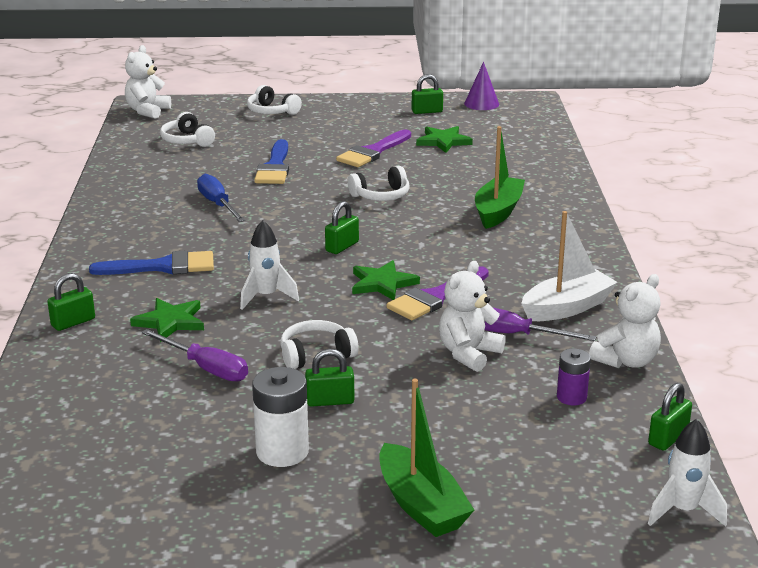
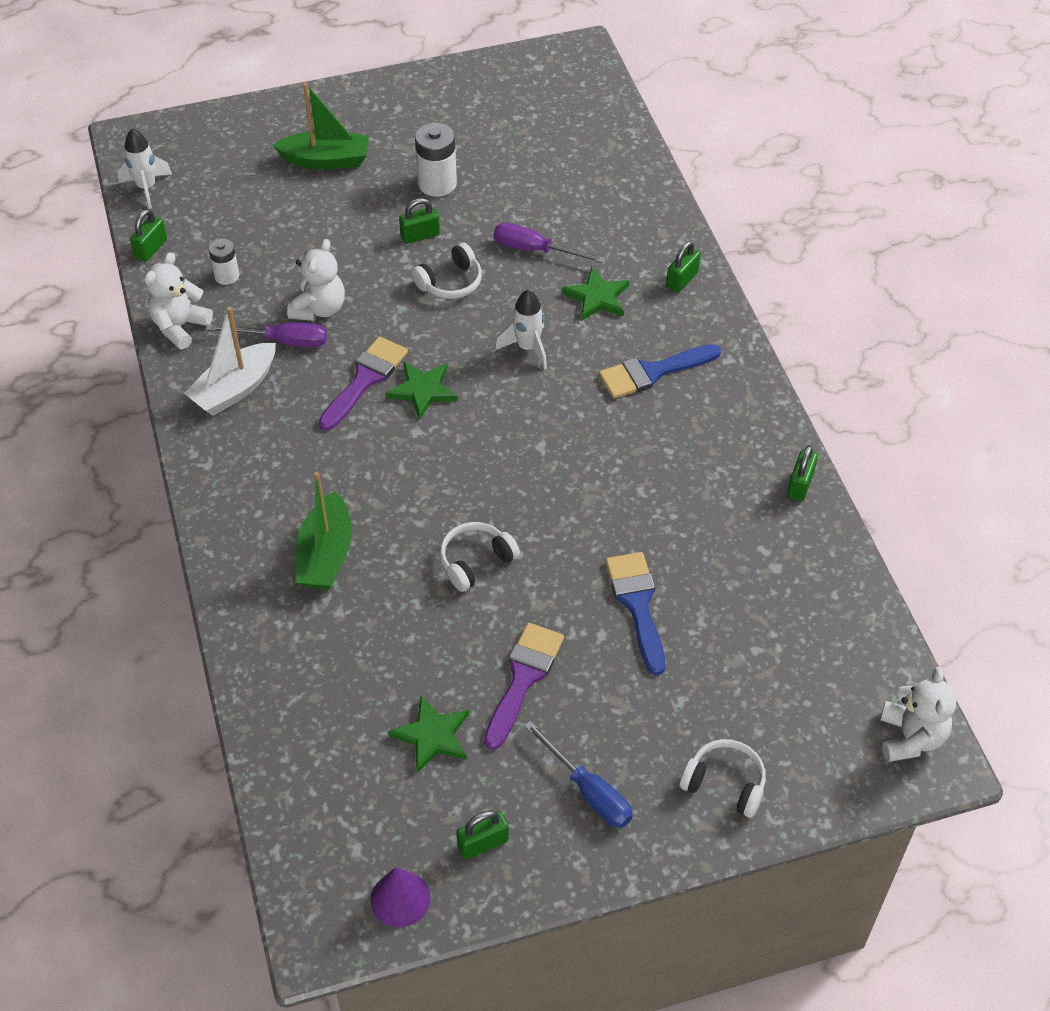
camera: 165 degrees right, 25 degrees up
(187, 141) = (793, 654): white headphones -> none
(218, 204) = (661, 499): blue screwdriver -> blue screwdriver (588, 791)
(342, 246) = (485, 444): green padlock -> green padlock (800, 484)
(421, 505) = (326, 160): green boat -> green boat turned 135 degrees clockwise
(571, 397) = (227, 276): purple battery -> white battery

